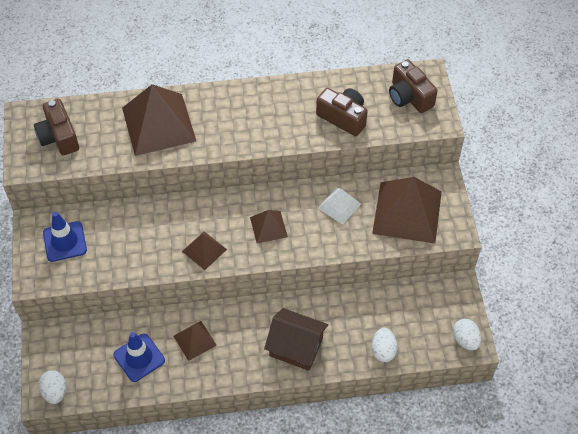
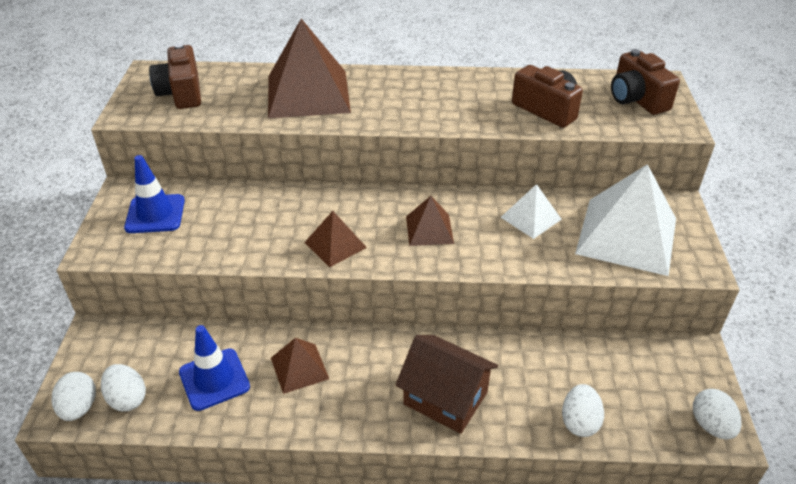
camera: 10 degrees right, 15 degrees down
(85, 381) = (127, 399): none -> white egg
(407, 212) = (627, 235): brown pyramid -> white pyramid

